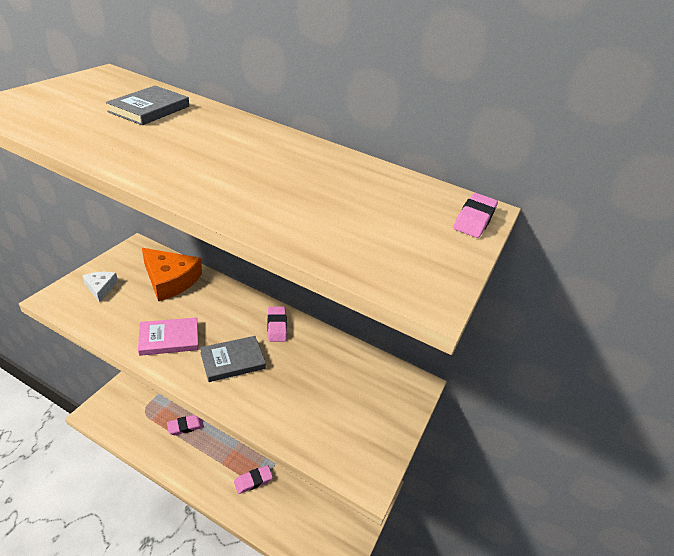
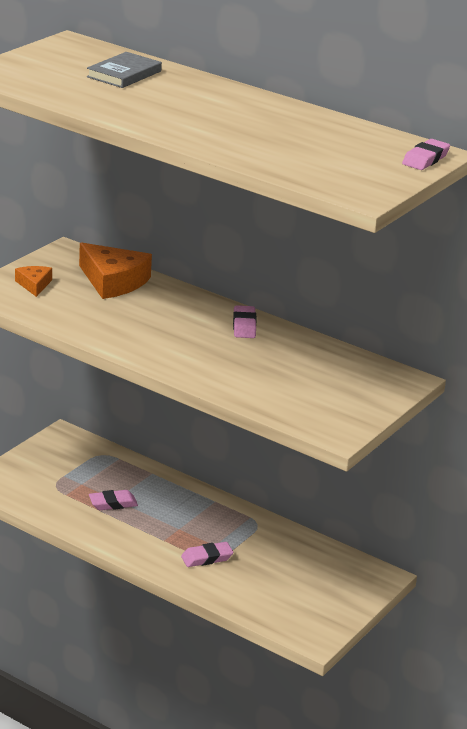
camera: 10 degrees right, 10 degrees down
(101, 288) = (34, 285): white cheese -> orange cheese
(169, 339) = (121, 329): pink book -> none
(233, 361) = (193, 349): grey book -> none

